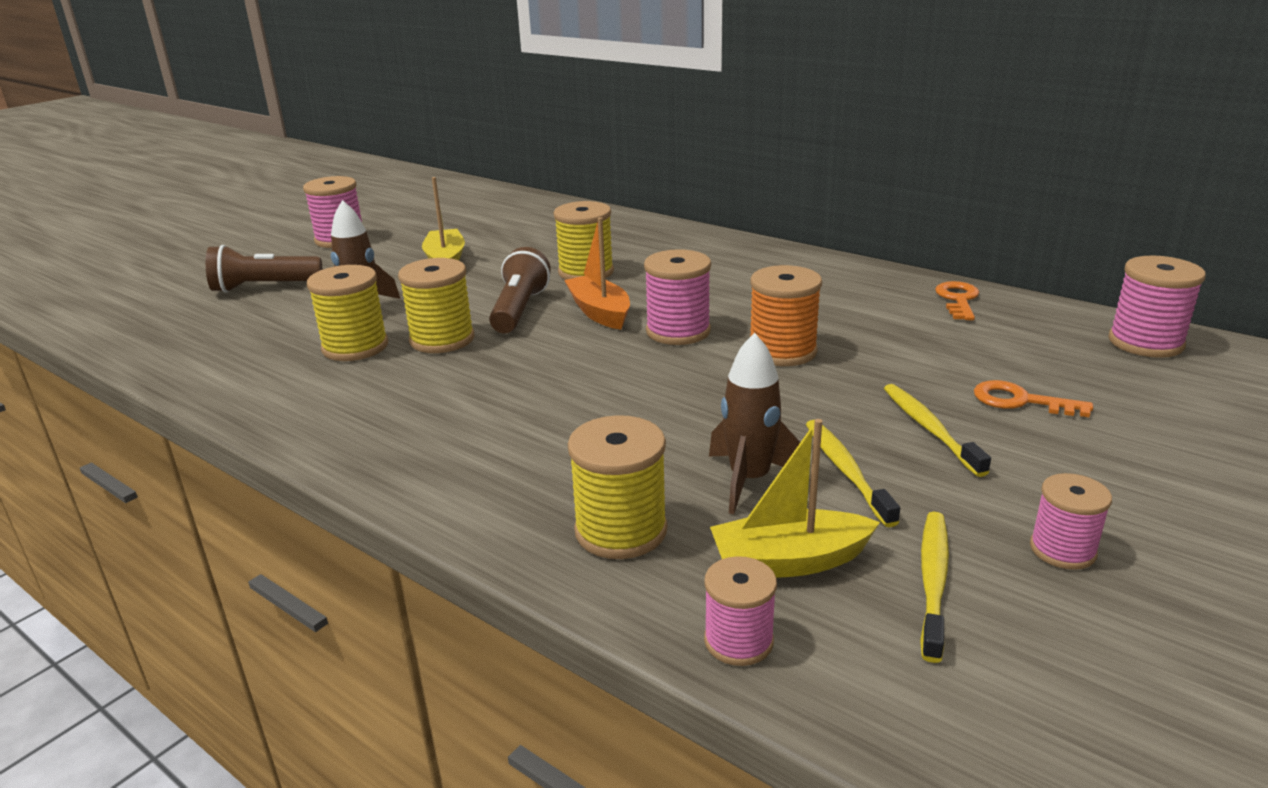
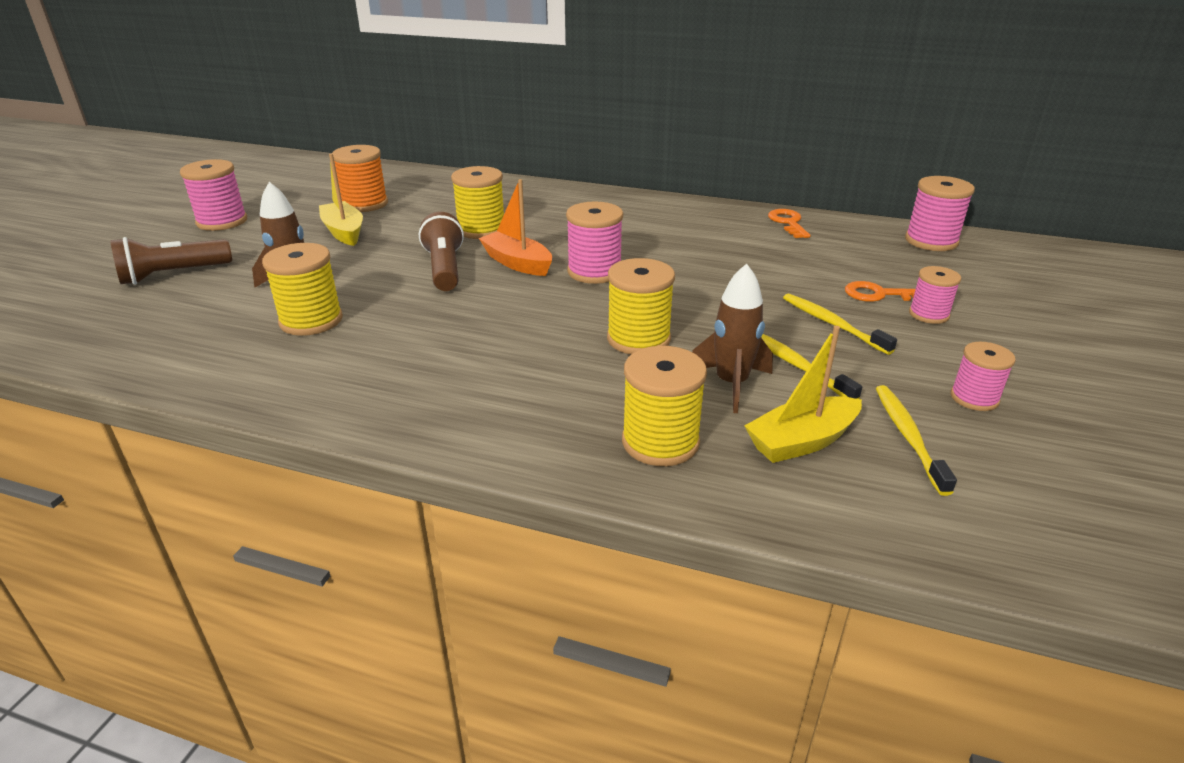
camera: 20 degrees left, 5 degrees up
(442, 339) = (391, 303): yellow spool -> yellow spool (638, 339)
(738, 641) = (806, 510): pink spool -> pink spool (928, 314)
(782, 351) = (687, 278): orange spool -> orange spool (365, 204)

